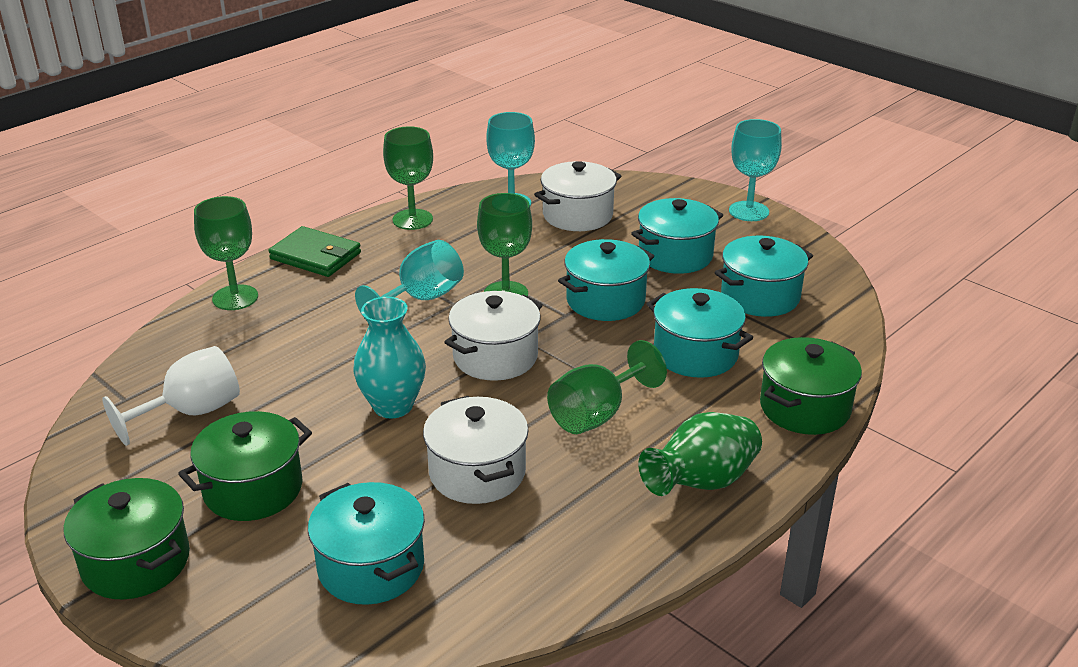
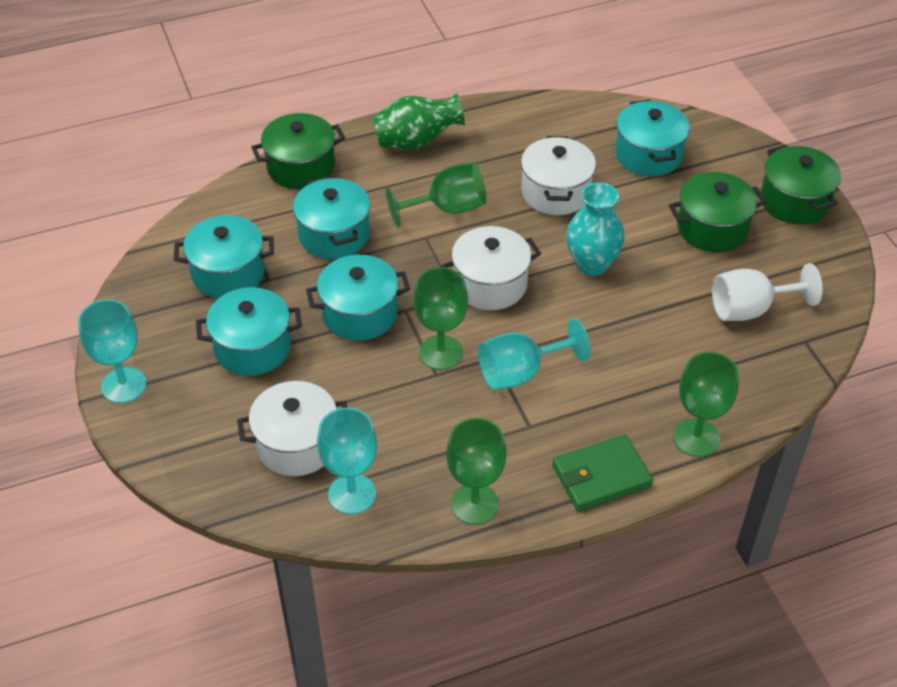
camera: 155 degrees left, 15 degrees up
(316, 256) = (601, 476): green wallet -> green wallet turned 75 degrees counterclockwise

